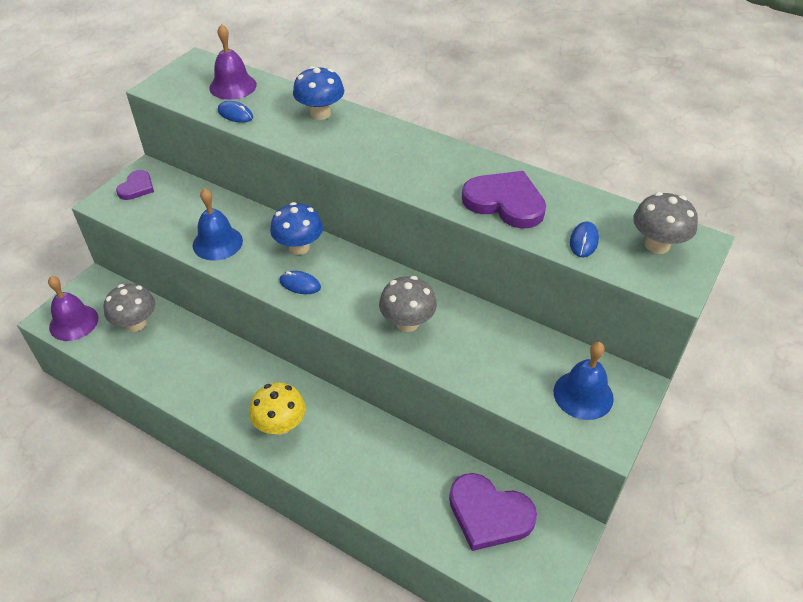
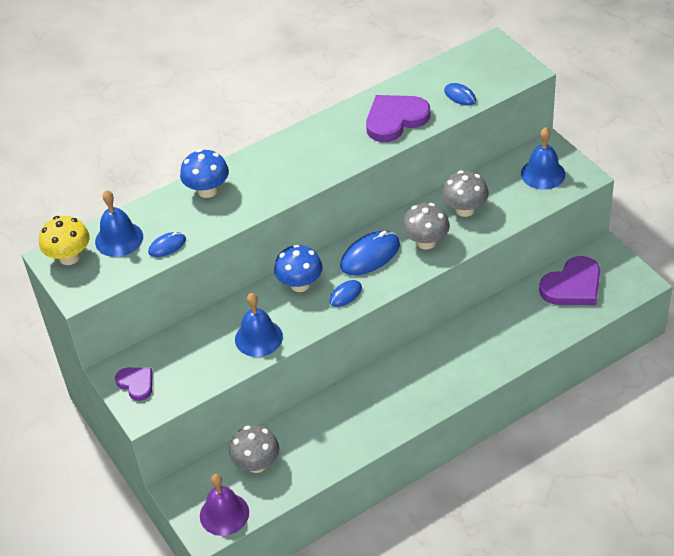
camera: 60 degrees left, 0 degrees up
(233, 86) = (119, 239): purple bell -> blue bell
(280, 425) = (432, 384): yellow mushroom -> yellow mushroom (69, 257)
(364, 284) = (370, 255): none -> blue mouse
(657, 245) = (484, 64): grey mushroom -> grey mushroom (465, 210)

